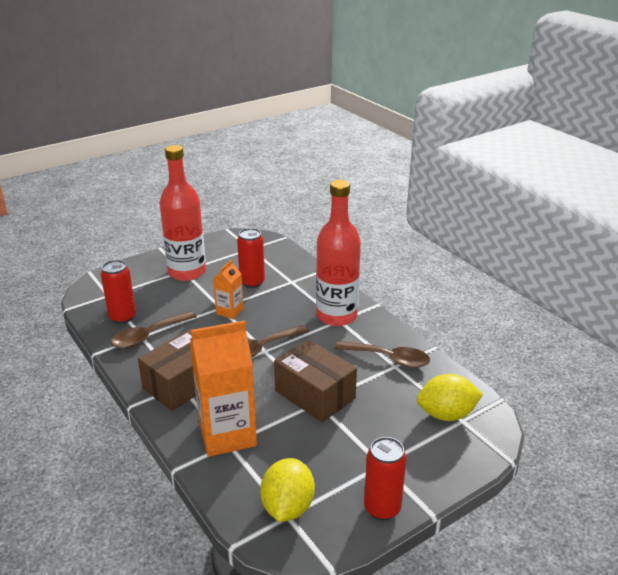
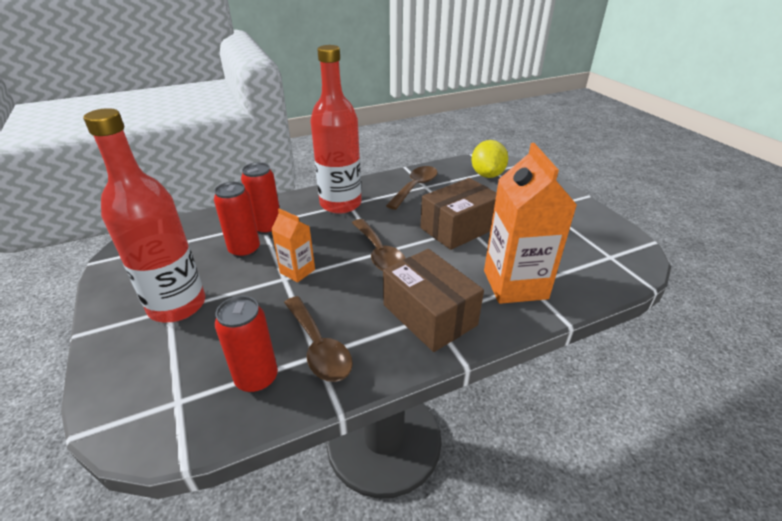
camera: 80 degrees left, 5 degrees up
(287, 507) = (601, 255): yellow lemon -> none
(382, 508) = (589, 213): red can -> red can (267, 228)

